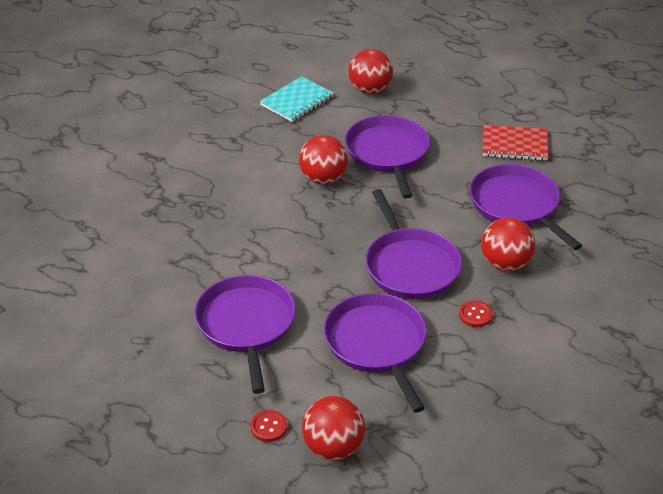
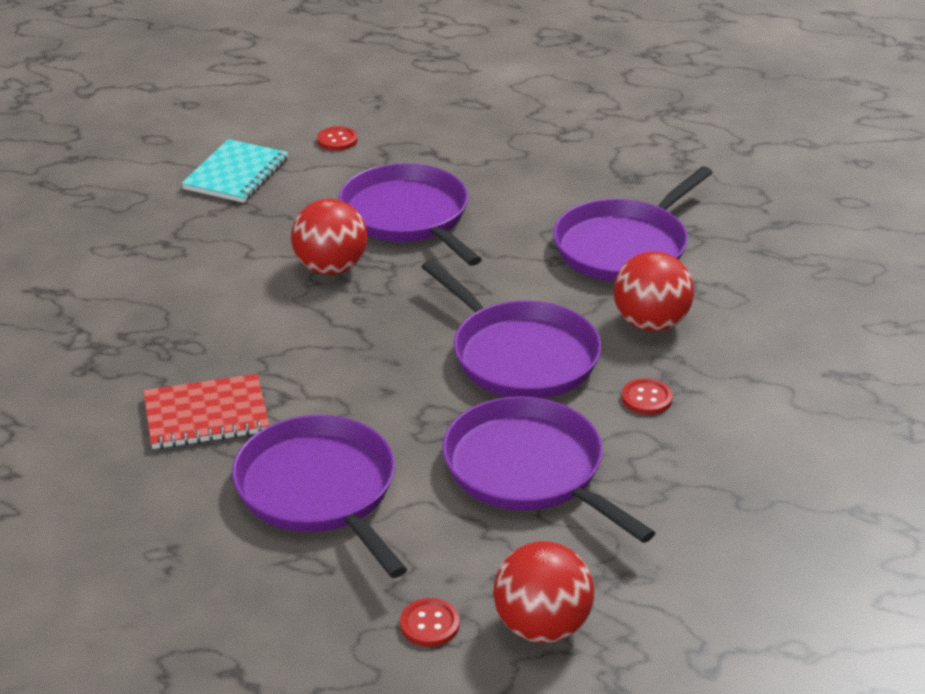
camera: 20 degrees left, 5 degrees down
(370, 90) = (337, 140): red ball -> red button
(514, 145) = (579, 172): red notebook -> red notebook (206, 415)
(516, 205) = (624, 247): purple pan -> purple pan turned 90 degrees counterclockwise

